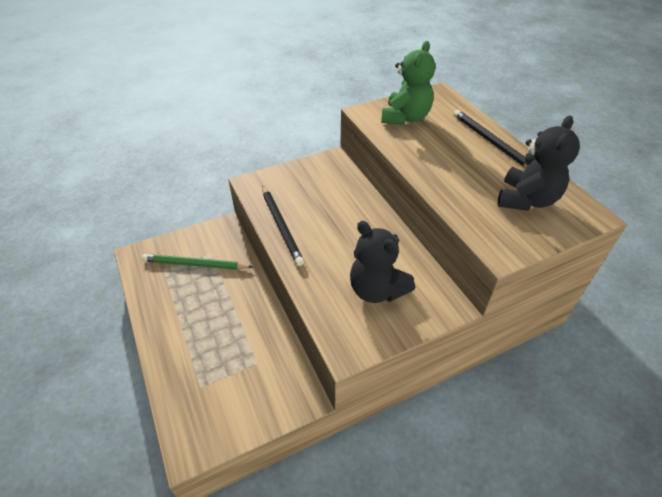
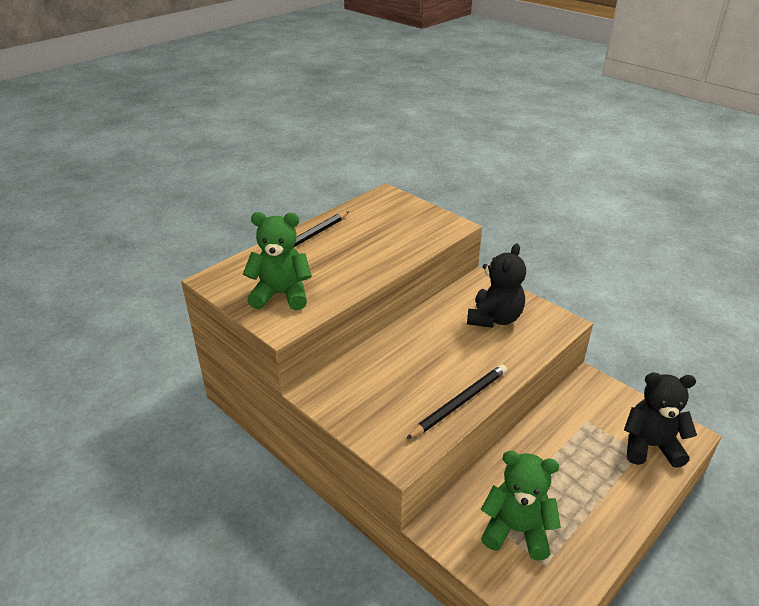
camera: 110 degrees left, 10 degrees down
(195, 264) = (516, 530): green pencil -> green teddy bear
(526, 200) = (385, 218): black teddy bear -> black teddy bear (650, 446)

